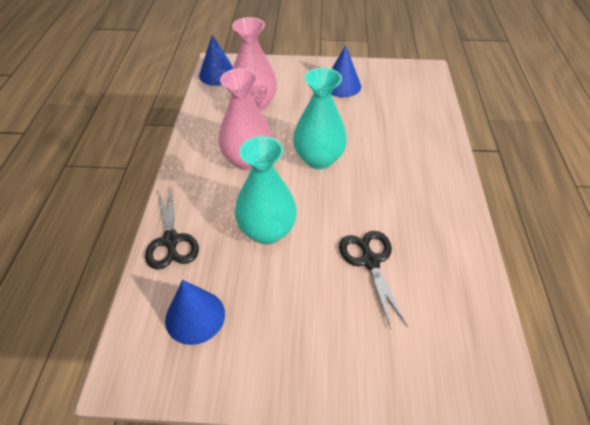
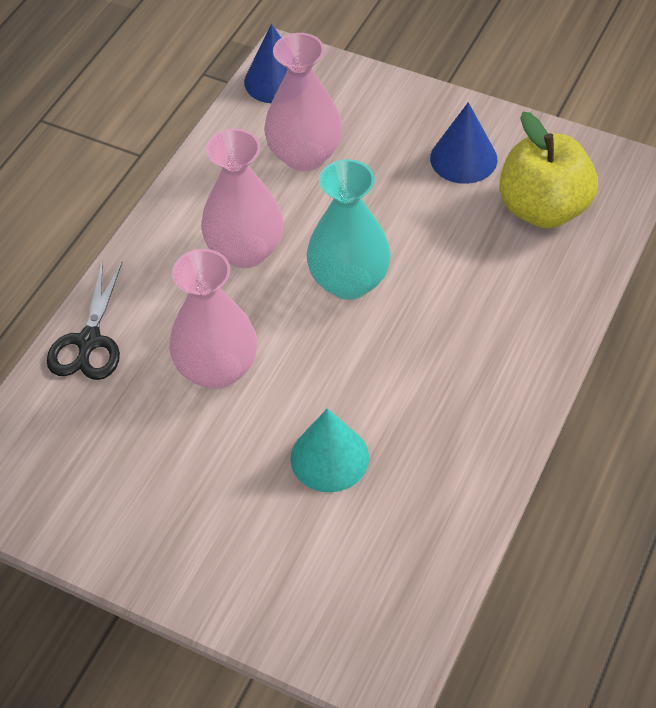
camera: 25 degrees right, 5 degrees up
(195, 316) = (75, 451): blue cone -> none
(267, 231) = (217, 369): turquoise vase -> pink vase
(370, 261) = (329, 457): black scissors -> turquoise cone
(398, 97) = (543, 209): none -> yellow apple

